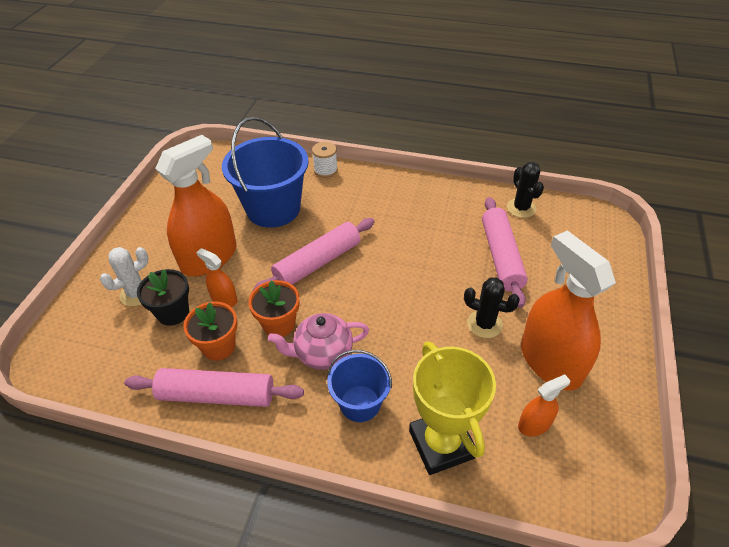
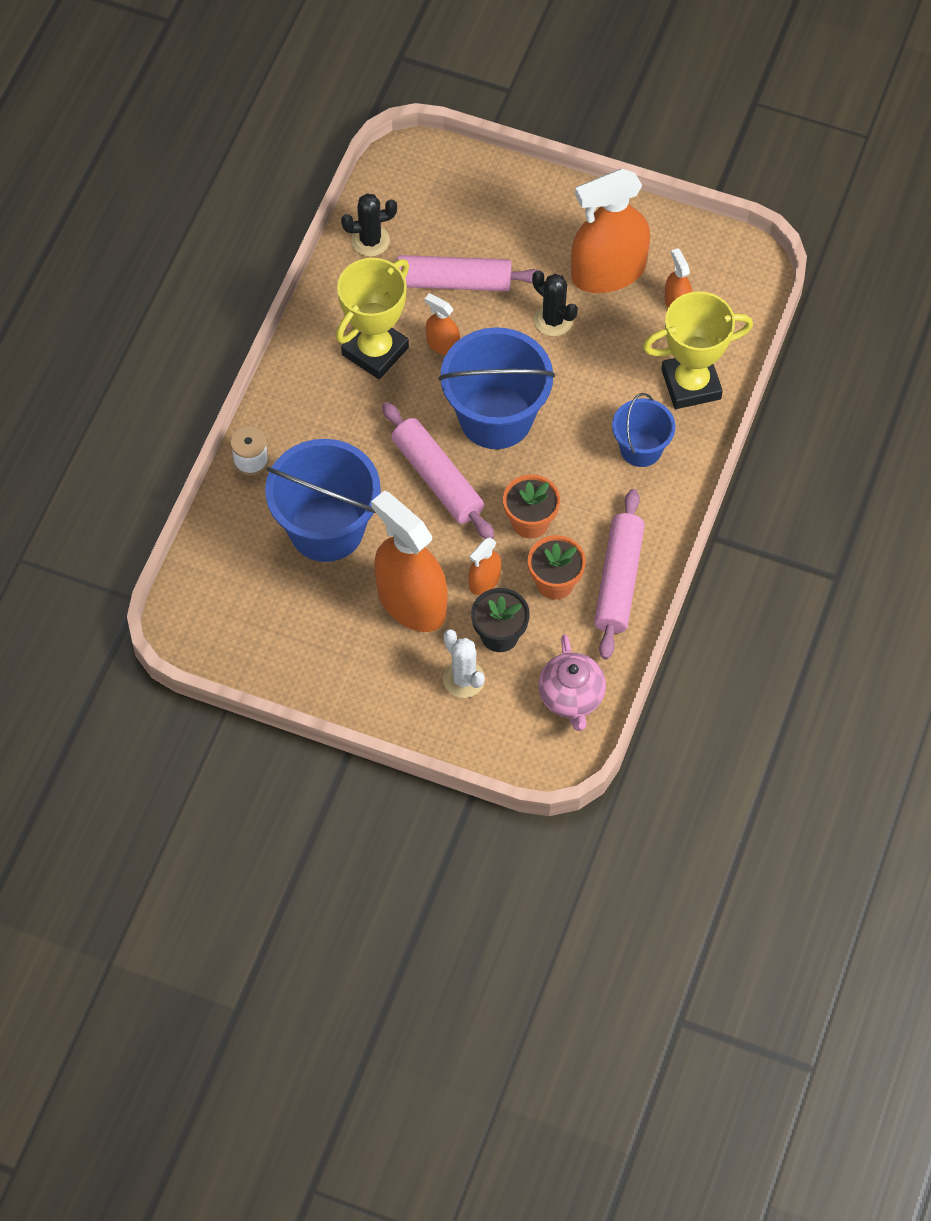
camera: 85 degrees left, 15 degrees up
(322, 353) = (576, 479): pink teapot -> pink teapot (571, 698)
(378, 293) = (496, 417): none -> blue bucket
(425, 219) = (375, 351): none -> yellow trophy
(440, 255) = (443, 344): none -> orange spray bottle
(484, 324) = (553, 320): black cactus -> black cactus turned 75 degrees counterclockwise

